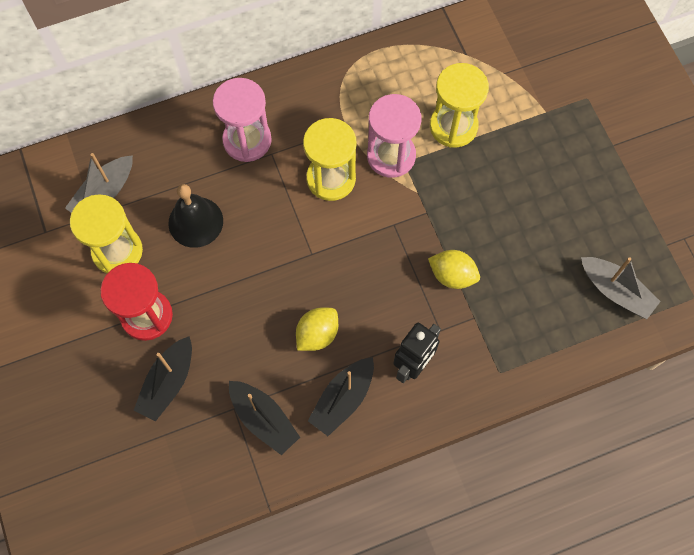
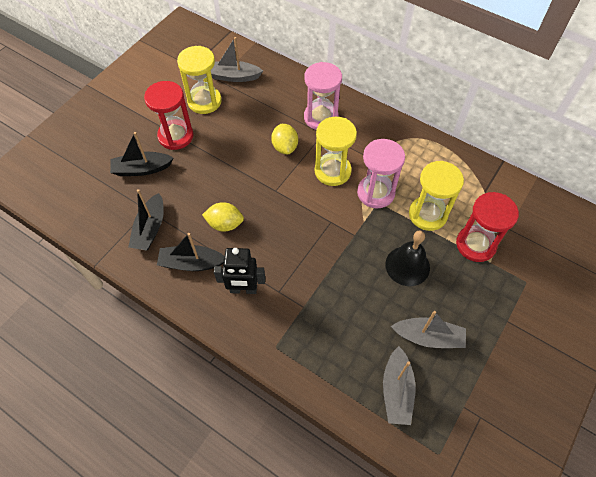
camera: 55 degrees right, 10 degrees down
(195, 222) = (250, 124): black bell -> black bell (407, 266)
(452, 275) = (323, 276): yellow lemon -> yellow lemon (285, 147)
(518, 109) = (475, 244): none -> red hourglass
(583, 225) = (428, 337): none -> grey boat

